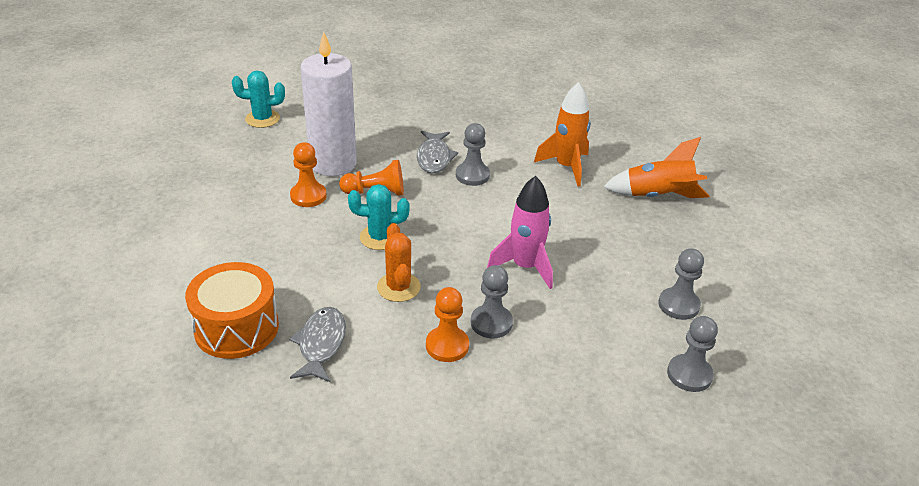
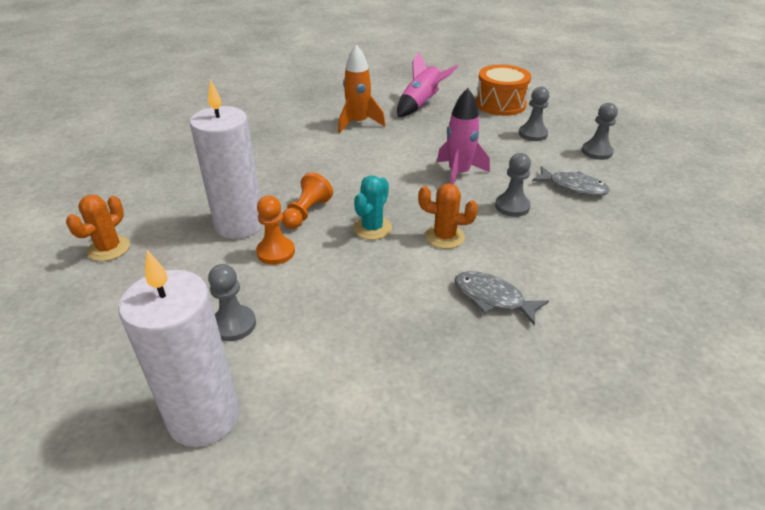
camera: 60 degrees left, 0 degrees up
(116, 232) = (204, 417): none -> white candle
(236, 328) = (441, 348): orange drum -> orange drum (500, 104)
(262, 119) = (109, 248): turquoise cactus -> orange cactus
(434, 157) = (288, 171): grey fish -> grey fish (573, 187)
(447, 346) = (527, 233): orange pawn -> none
(472, 175) = (330, 162): grey pawn -> grey pawn (233, 324)
(658, 196) = (421, 104): orange rocket -> pink rocket

